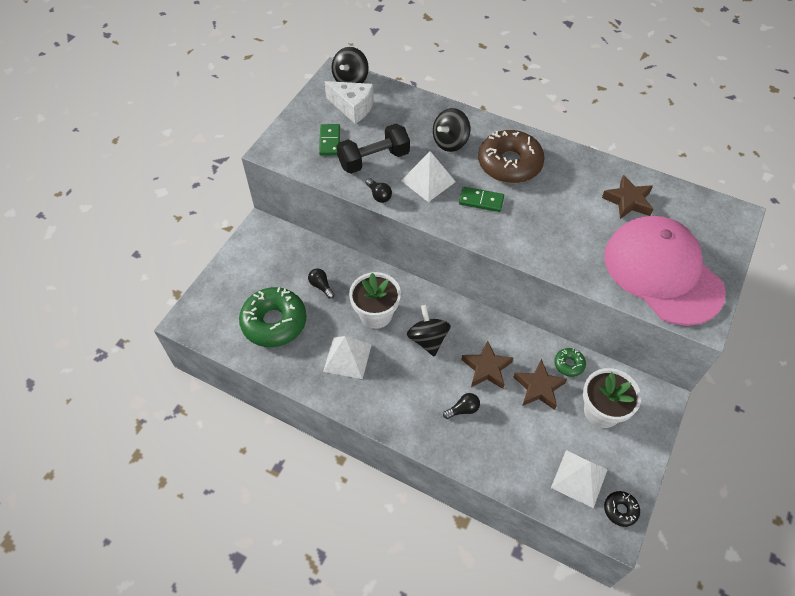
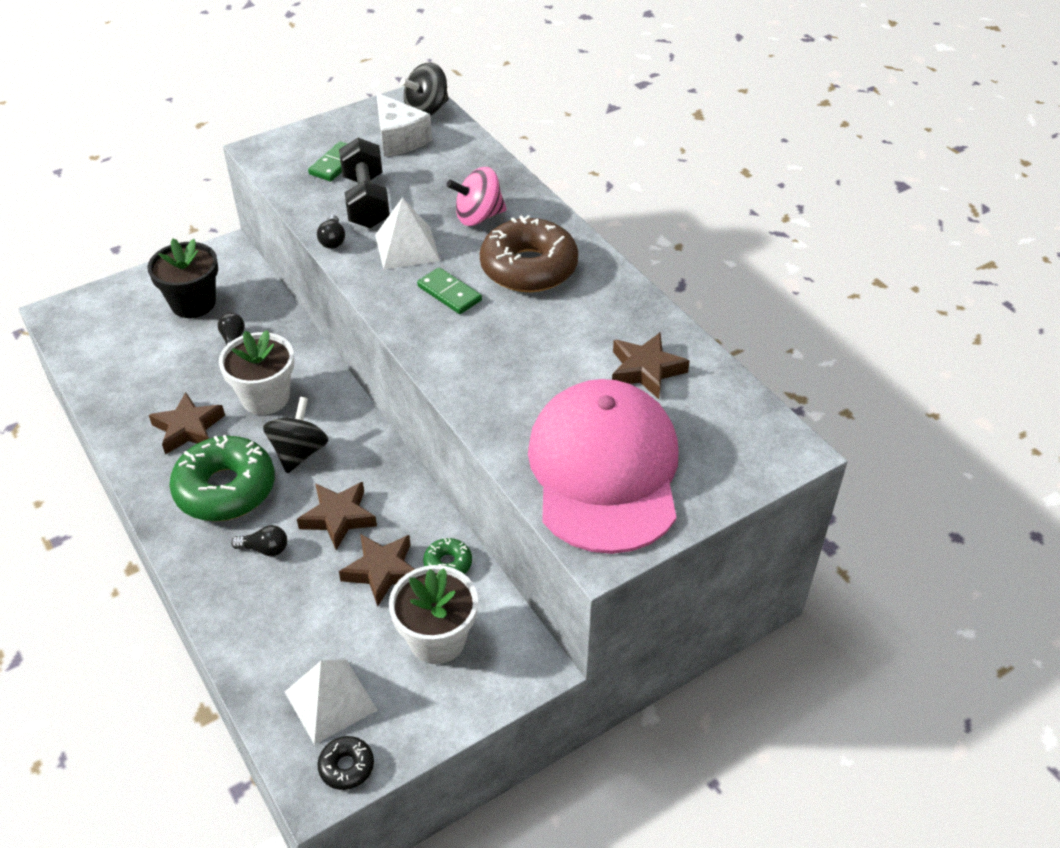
camera: 30 degrees right, 10 degrees down
(272, 273) = (193, 303): none -> black flower pot
(274, 322) = (146, 355): green donut -> green donut (225, 489)
(347, 357) = (188, 428): white pyramid -> brown star
(374, 160) = (366, 201): black dumbbell -> black dumbbell turned 75 degrees clockwise
(450, 142) = (478, 217): black spinning top -> pink spinning top

